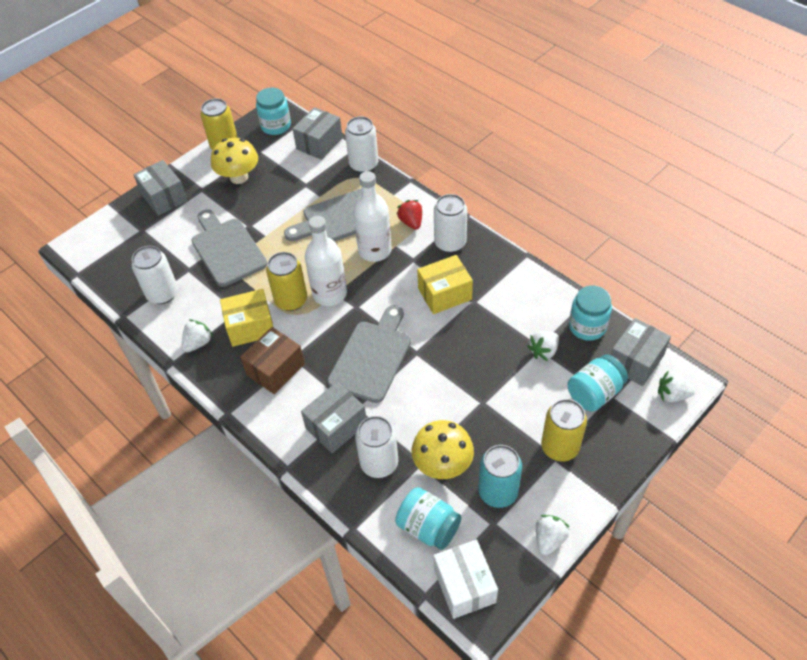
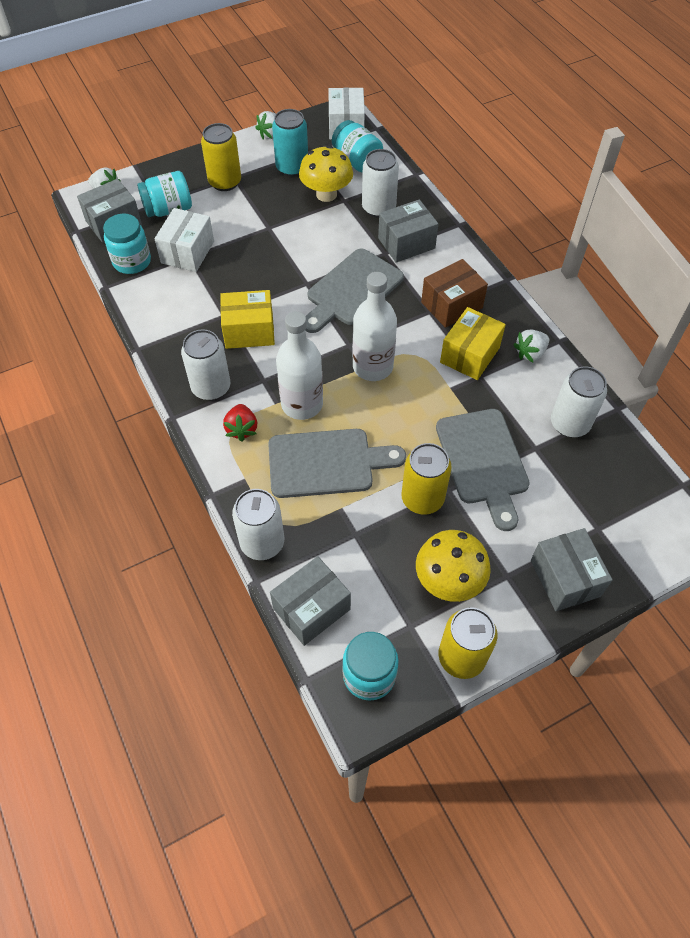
camera: 165 degrees left, 5 degrees up
(250, 327) = (470, 355): yellow box -> yellow box turned 60 degrees counterclockwise
(291, 300) = (418, 372): yellow can -> yellow can (422, 498)
(543, 351) = (187, 252): white strawberry -> white box

